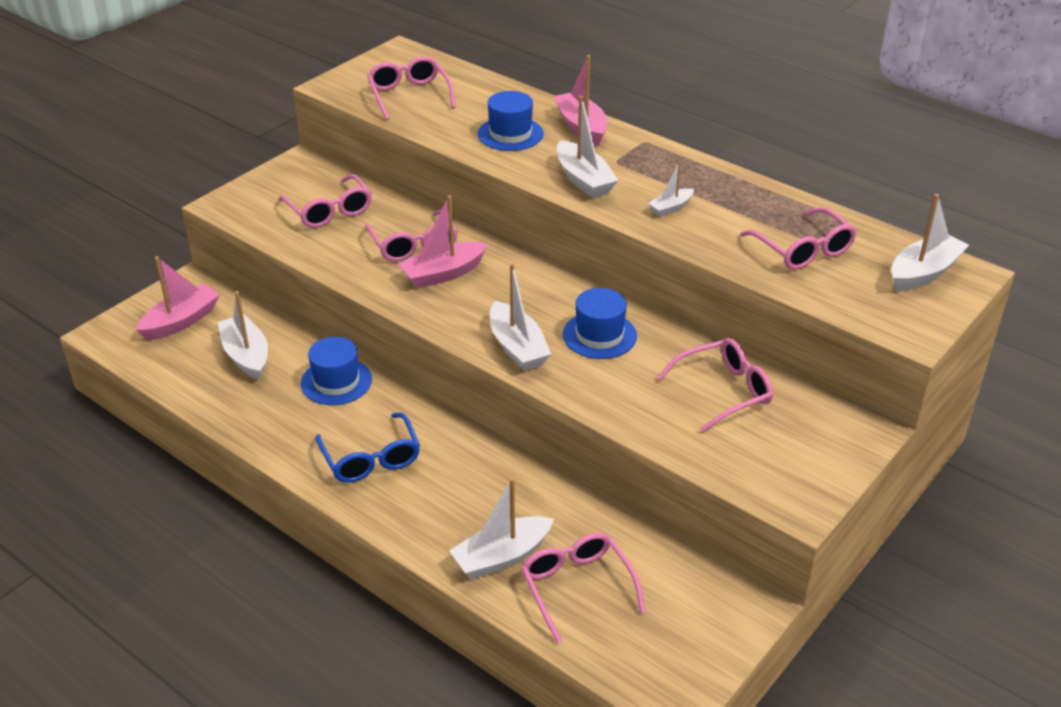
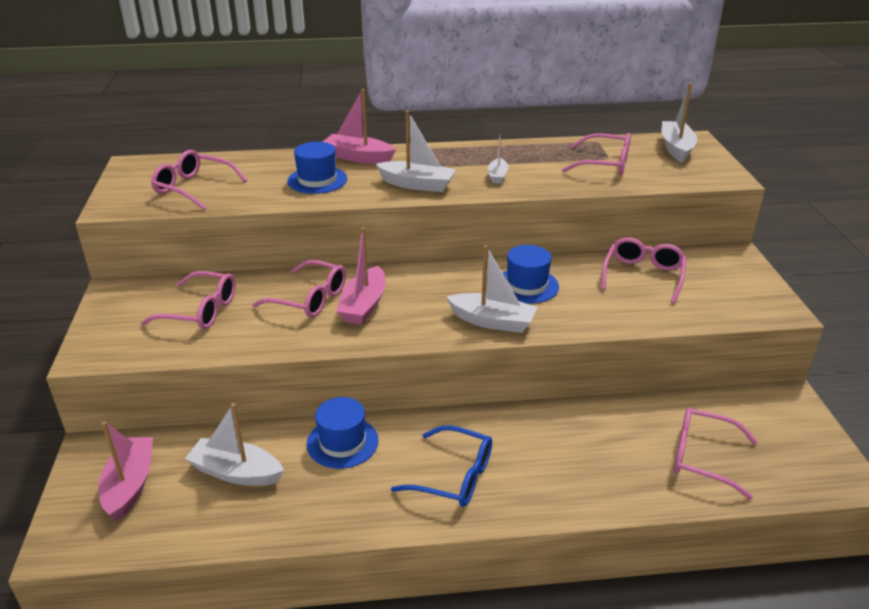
camera: 45 degrees left, 5 degrees down
(501, 557) = (636, 474): white boat -> none

